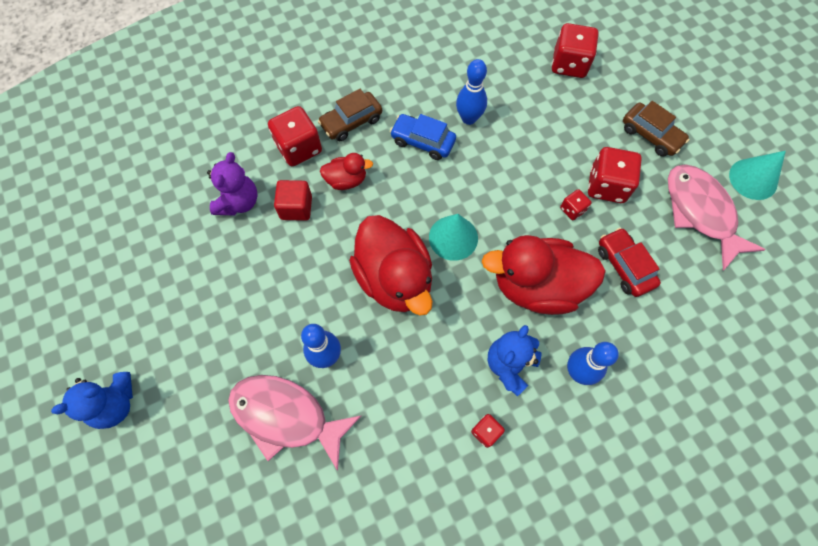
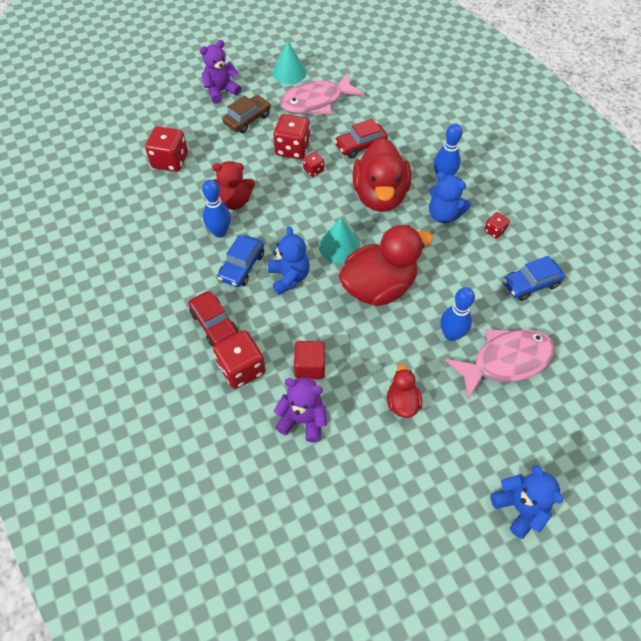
camera: 90 degrees left, 10 degrees down
(286, 416) = (506, 361): pink fish -> pink fish turned 135 degrees counterclockwise
(346, 180) = (281, 326): red duck -> red duck (402, 402)
(351, 122) = (214, 324): brown car -> red car
(397, 468) = (530, 284): none -> blue car
(408, 186) = (289, 277): none -> blue teddy bear
(514, 129) = (235, 201): none -> red teddy bear
(697, 104) = (221, 91): none -> purple teddy bear

